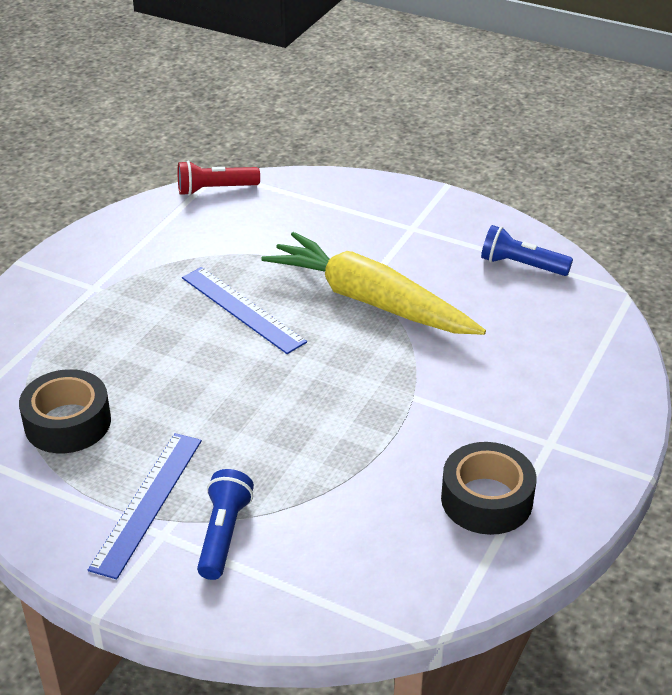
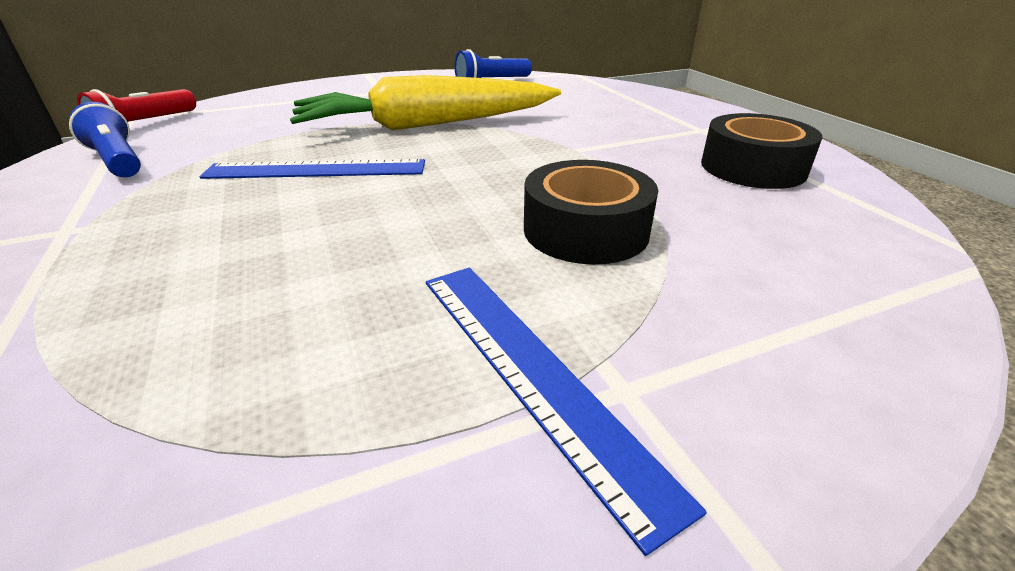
camera: 50 degrees left, 5 degrees down
(67, 423) = (229, 373): black tape -> black tape (585, 230)
(223, 534) = (676, 328): blue flashlight -> blue flashlight (117, 161)

